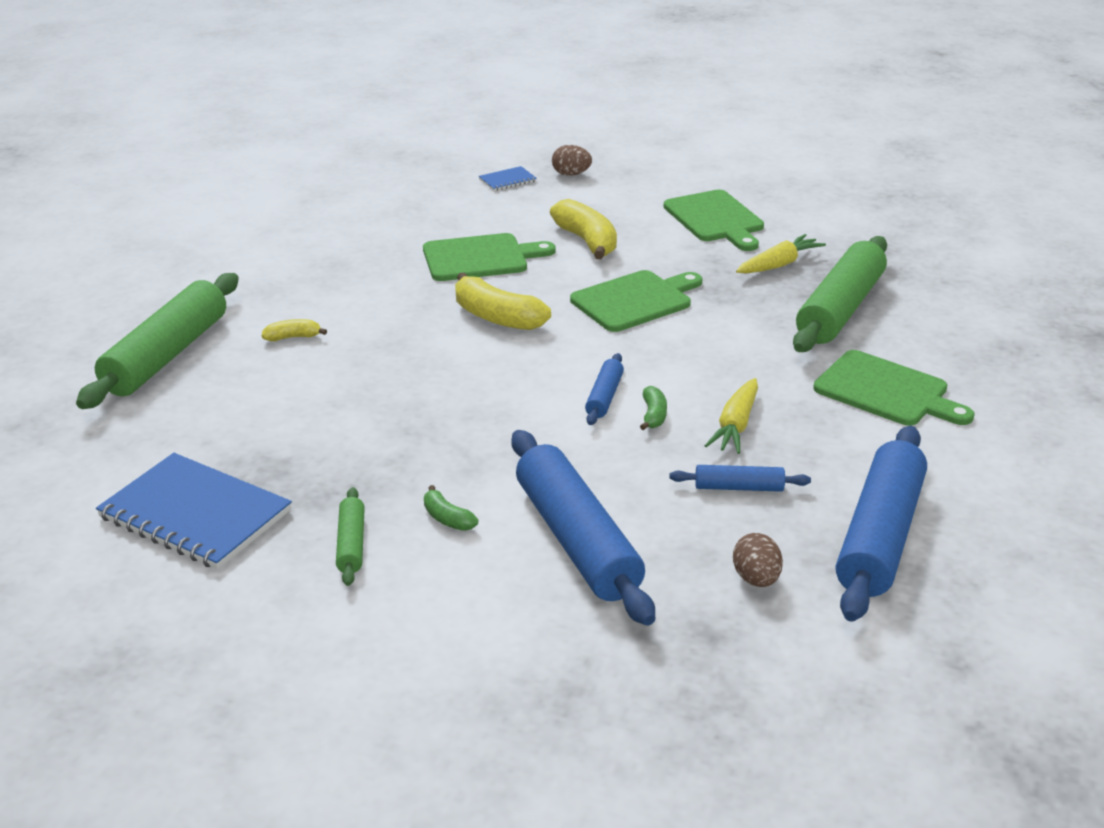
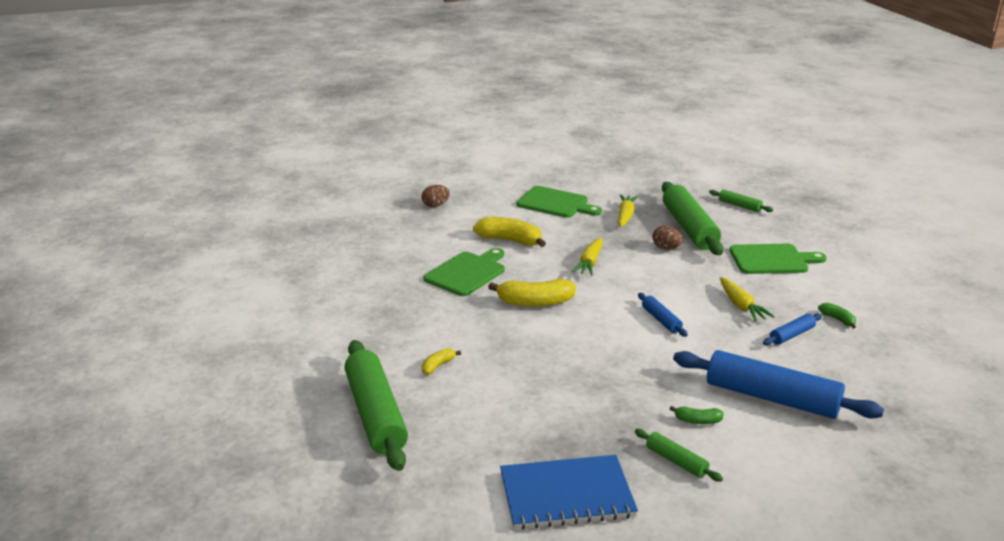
camera: 40 degrees left, 5 degrees down
(507, 180) = (404, 222): blue notebook -> none
(635, 300) = (590, 263): green cutting board -> yellow carrot
(653, 415) = (698, 318): green banana -> green banana (837, 319)
(756, 579) = (868, 373): brown egg -> brown egg (666, 248)
(880, 536) = (878, 328): blue rolling pin -> none
(968, 309) = (739, 206): none -> green rolling pin

